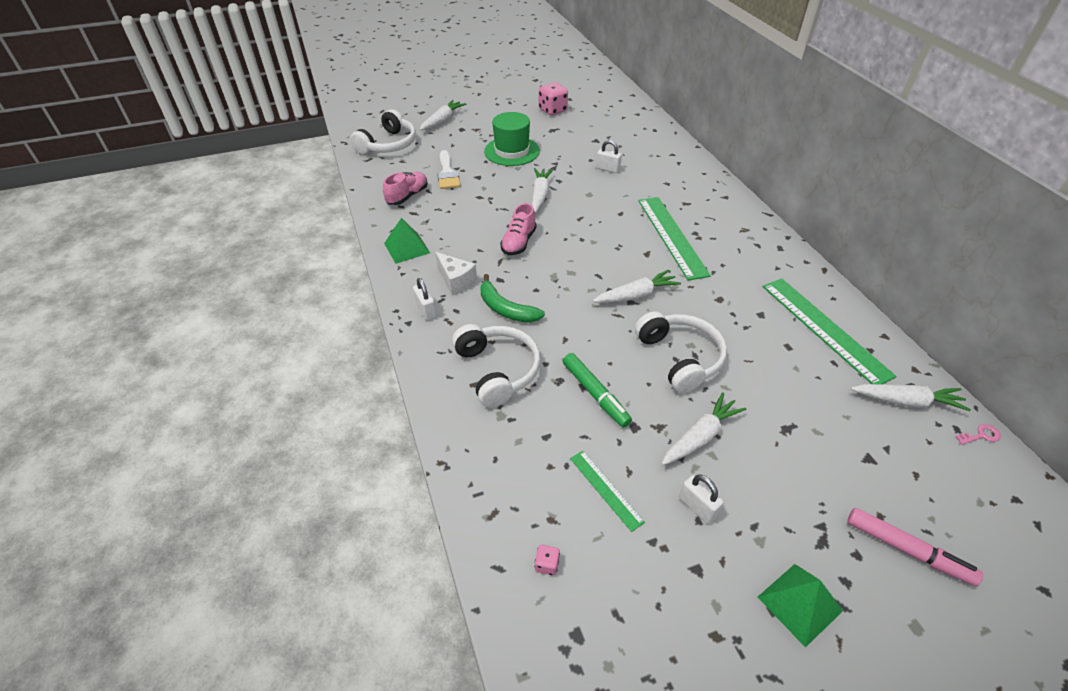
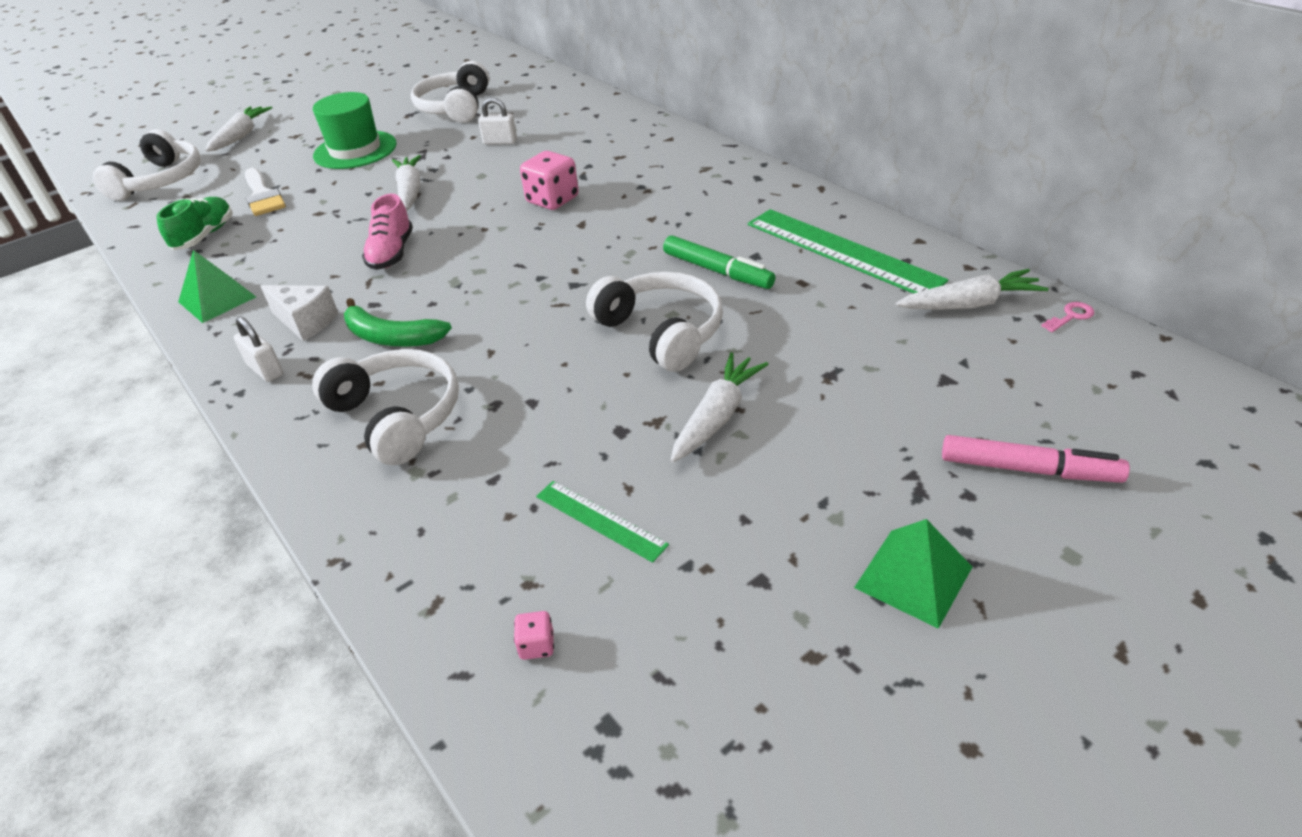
camera: 15 degrees left, 5 degrees down
(407, 196) = (204, 236): pink shoe -> green shoe
(552, 110) = (404, 92): pink dice -> pink dice (552, 200)
(584, 132) = (455, 107): none -> white headphones
(595, 394) = (553, 406): green marker -> green marker (717, 271)
(636, 295) = (579, 275): white carrot -> none
(671, 236) = (609, 197): green ruler -> none
(697, 507) = (738, 503): white padlock -> none

